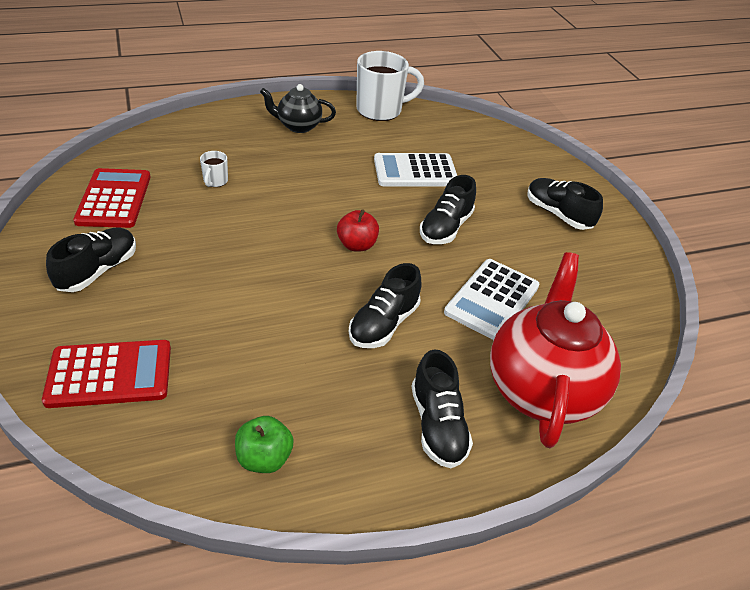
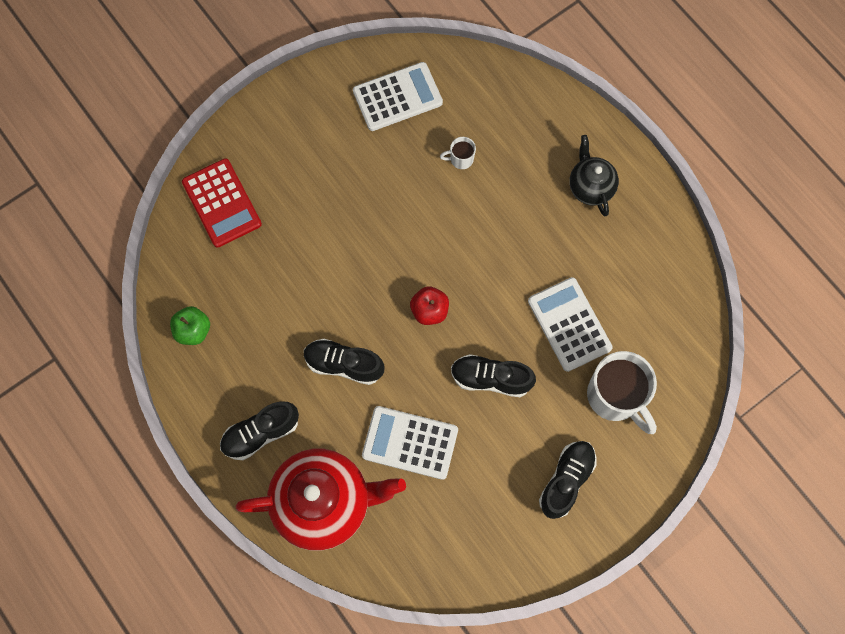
camera: 75 degrees right, 30 degrees up
(98, 270) = (311, 137): black shoe -> none
(114, 199) = (397, 97): red calculator -> white calculator
(380, 110) = (669, 253): white mug -> white mug (615, 396)

